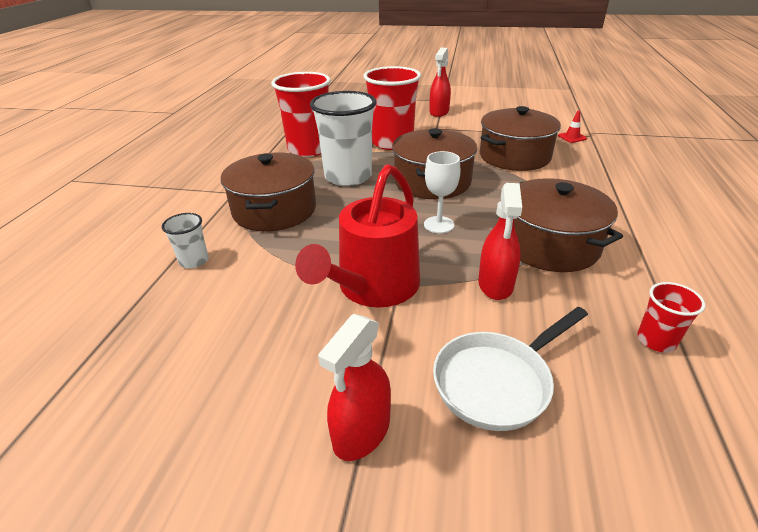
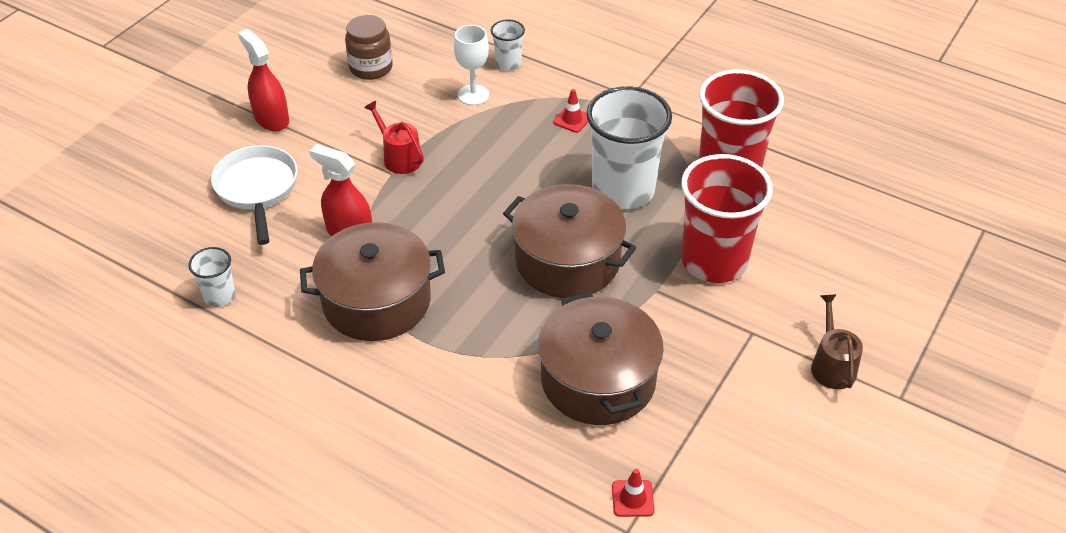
camera: 110 degrees right, 10 degrees up
(216, 366) = (371, 68): none -> brown jar
(274, 210) = (572, 120): brown pot -> red traffic cone
(373, 287) = (399, 157): red watering can -> red watering can, size x0.51
(439, 112) = (832, 365): red spray bottle -> brown watering can
(439, 225) = (467, 231): white goblet -> white goblet (473, 95)
(656, 340) = (219, 296): red cup -> white cup

